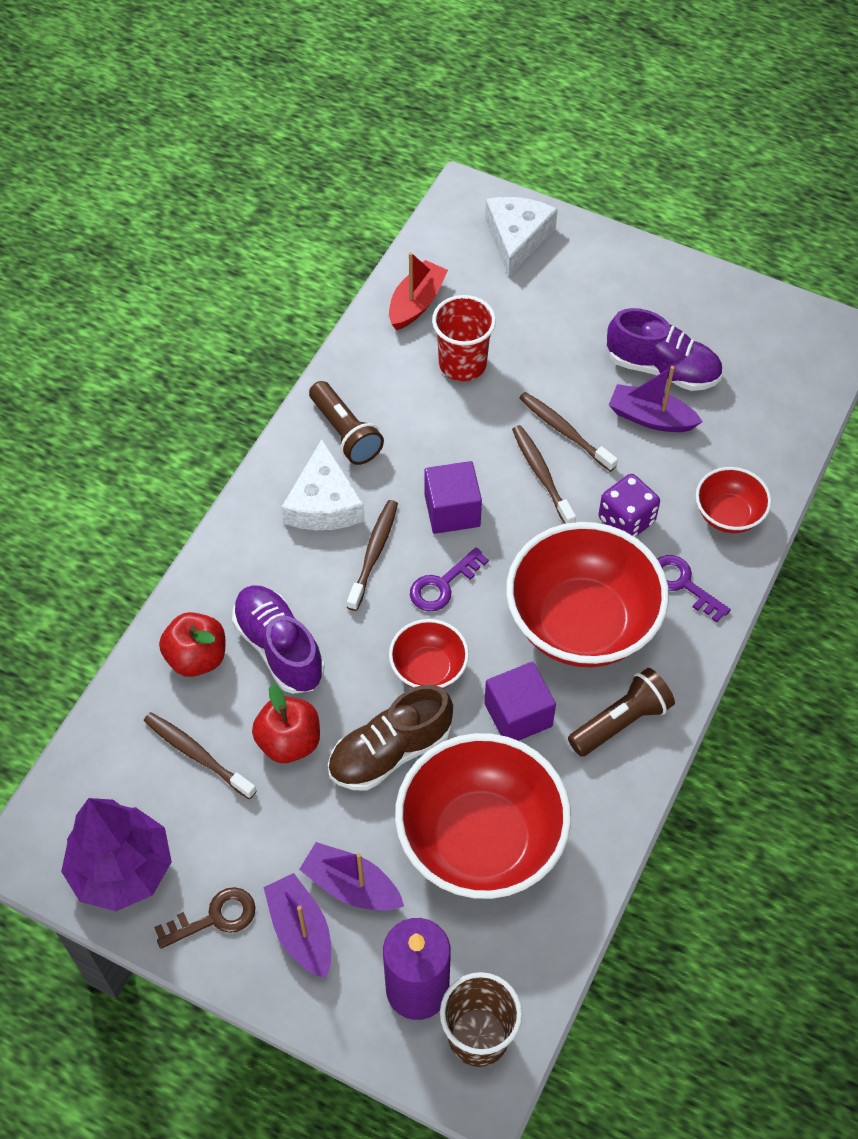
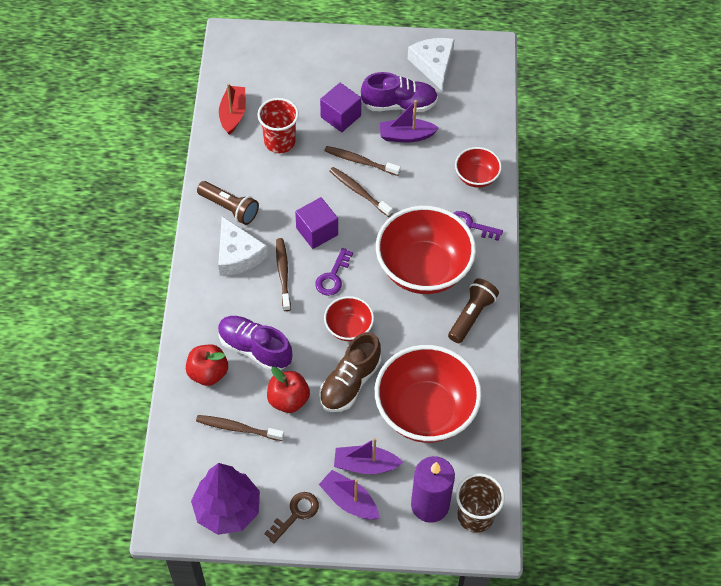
camera: 25 degrees left, 0 degrees up
(517, 238) = (274, 53): white cheese -> white cheese (433, 65)
(518, 715) = (412, 334): purple cube -> purple cube (340, 116)
(626, 520) = (420, 201): purple dice -> none

